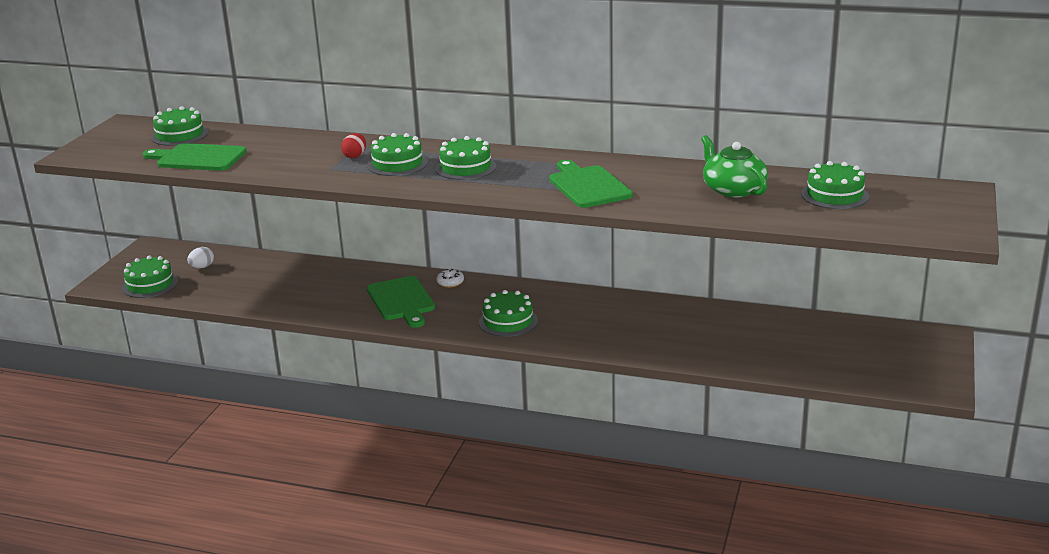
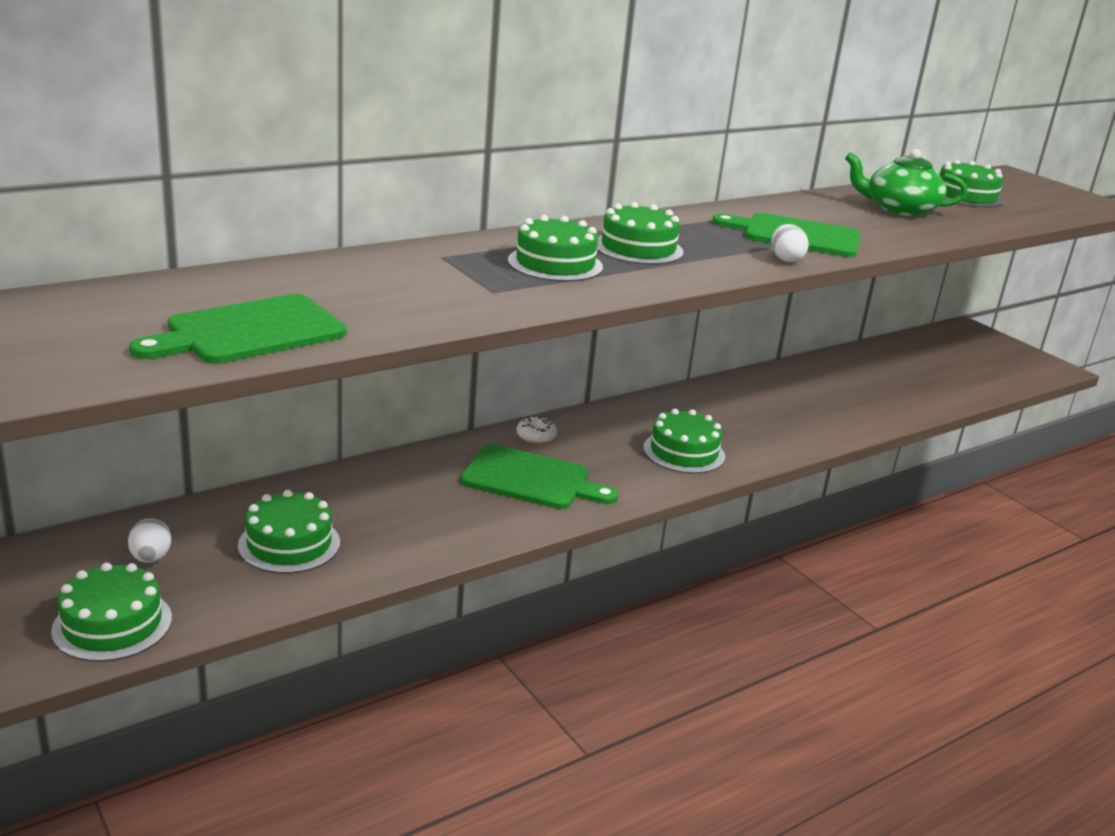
camera: 55 degrees left, 0 degrees up
(179, 135) = (110, 308): green cake -> green cake (289, 544)
(355, 156) = (477, 268): red egg -> none
(532, 196) = (786, 259): none -> white egg

